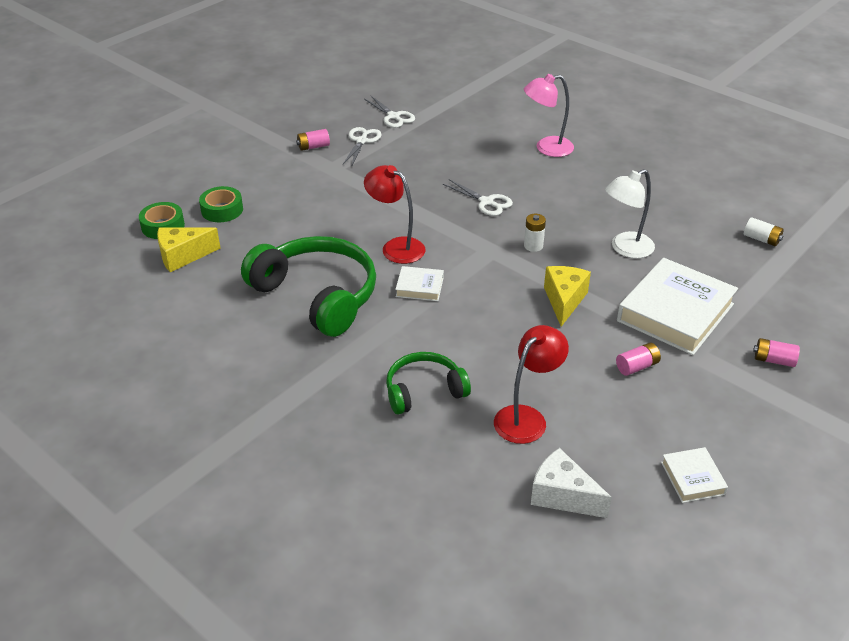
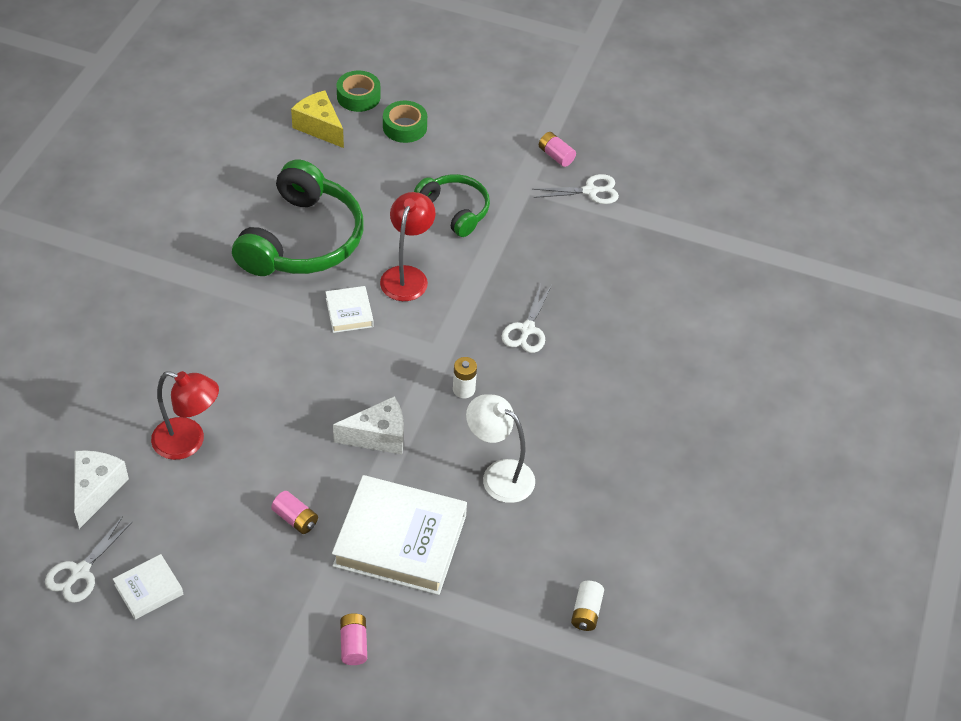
camera: 65 degrees right, 10 degrees up
(393, 116) = (659, 202): white scissors -> white scissors (80, 572)
(424, 391) = (198, 356): green headphones -> green headphones (455, 210)
(546, 148) = (674, 359): pink lamp -> none
(564, 300) = (378, 436): yellow cheese -> white cheese

